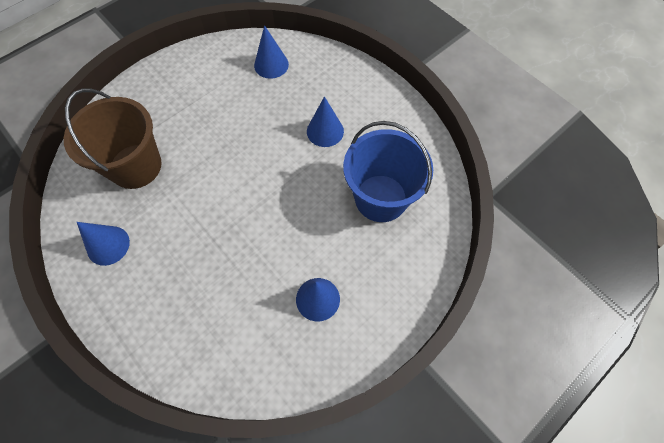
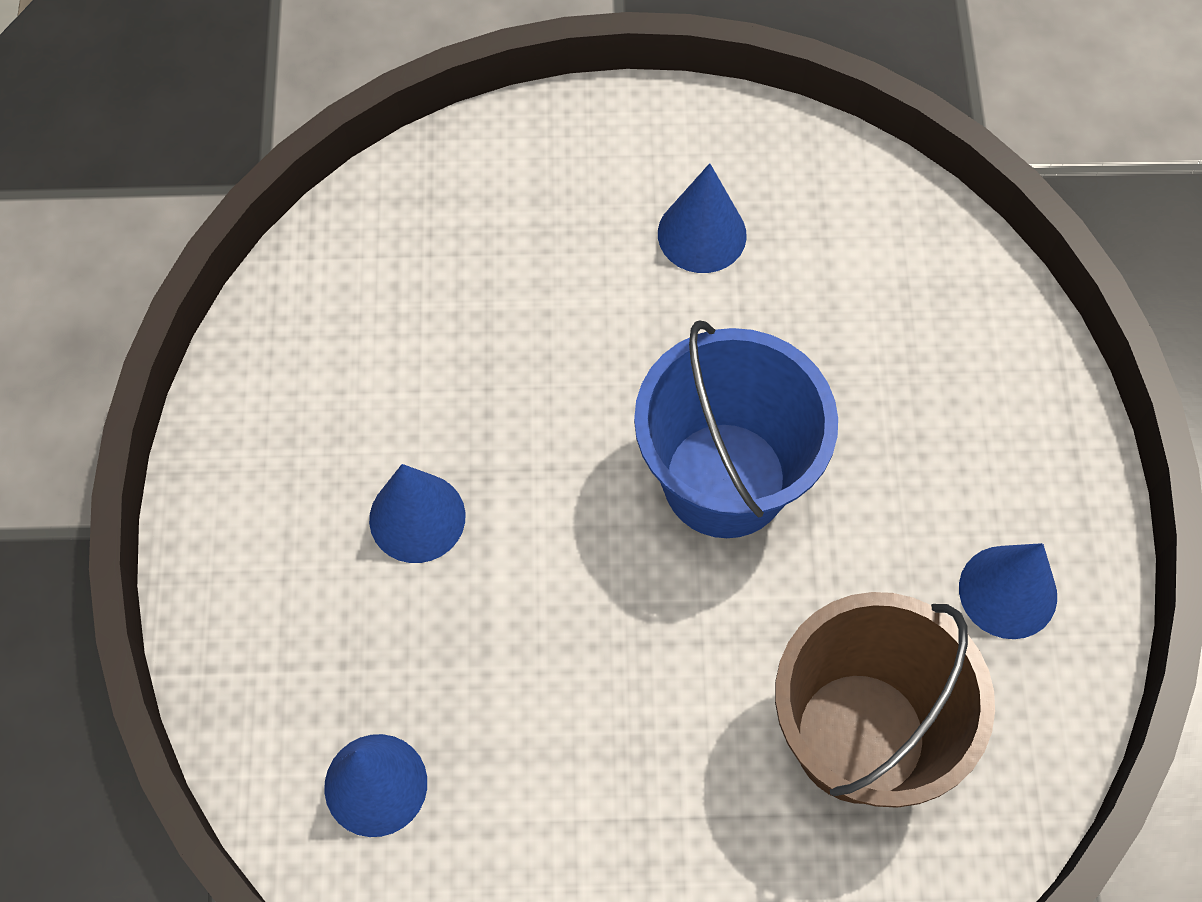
camera: 140 degrees left, 0 degrees up
(381, 198) = (447, 310): blue bucket -> blue bucket (725, 479)

